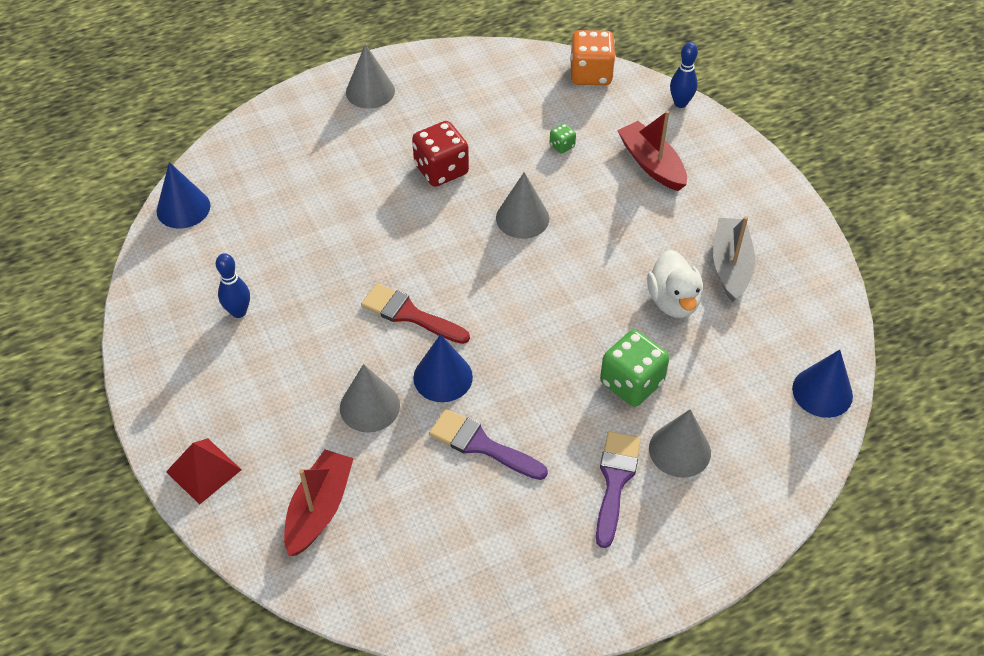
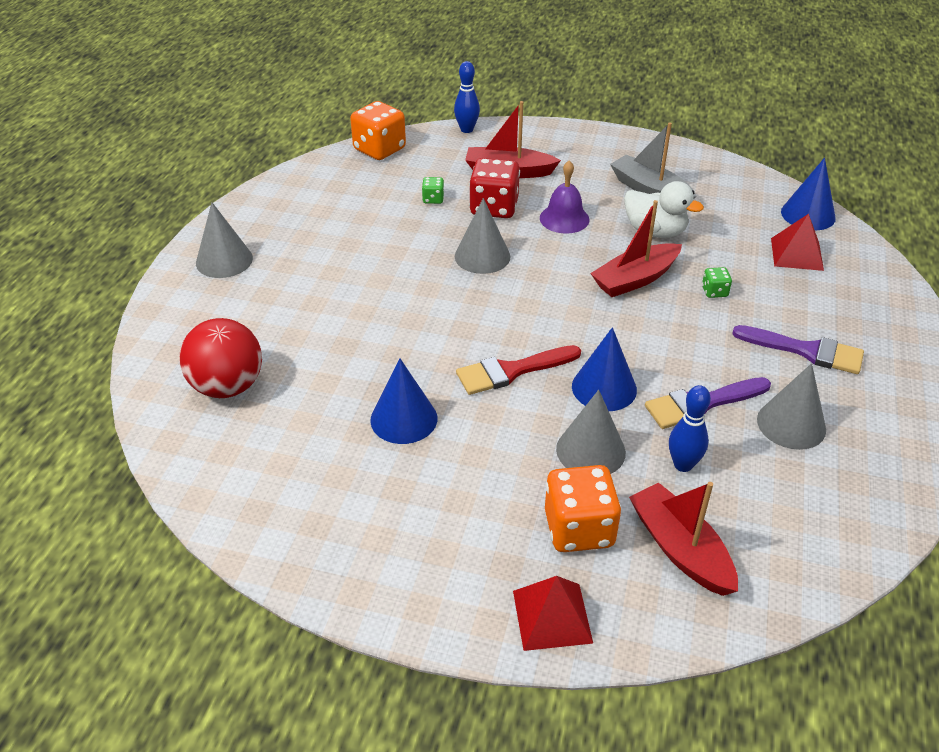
camera: 50 degrees left, 10 degrees down
(183, 208) = (188, 453): blue cone -> blue cone (404, 419)
(238, 312) = (376, 482): blue bowling pin -> blue bowling pin (683, 465)
(254, 183) = (228, 387): none -> red ball
(289, 442) = (579, 529): none -> orange dice
(441, 170) = (372, 269): red dice -> red dice (494, 208)
(593, 324) = (635, 279): none -> red boat
(615, 481) = (806, 351): purple brush -> purple brush turned 150 degrees clockwise
(625, 235) = (564, 218): none -> purple bell
(631, 383) = (714, 292): green dice -> green dice, size x0.47
(679, 450) = (803, 303): grey cone -> grey cone (791, 424)
(749, 412) = (796, 254): none -> red pyramid

